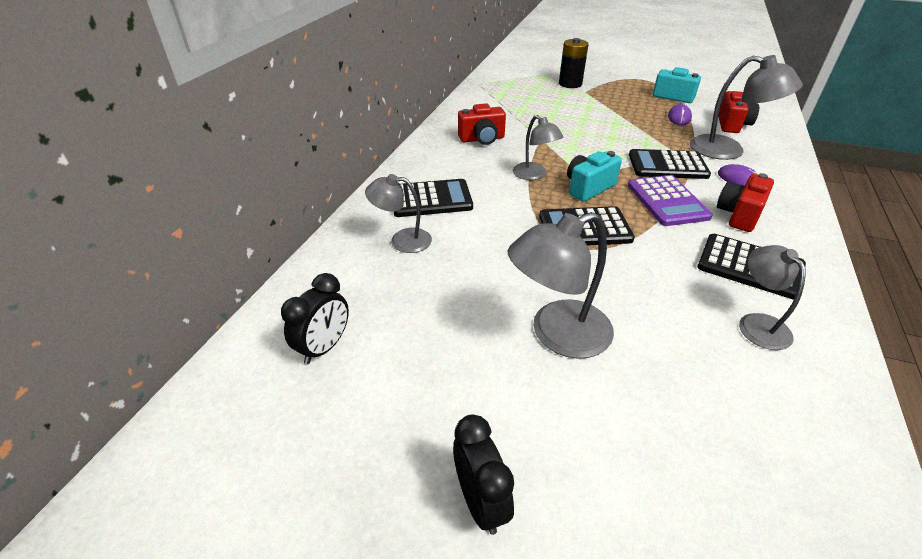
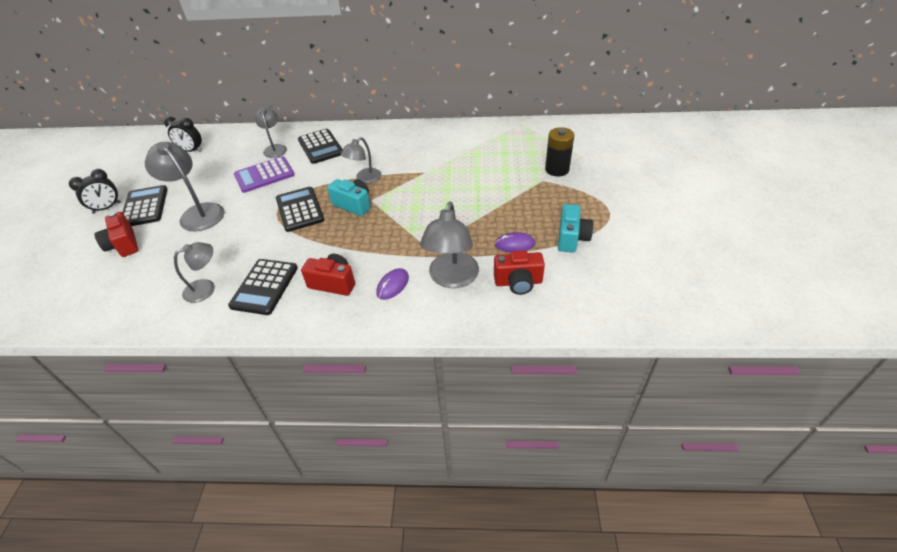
camera: 75 degrees right, 5 degrees up
(482, 139) = (412, 147): red camera -> red camera (123, 245)
(667, 165) = (405, 241): black calculator -> black calculator (144, 207)
(667, 201) = (345, 244): purple calculator -> purple calculator (264, 175)

